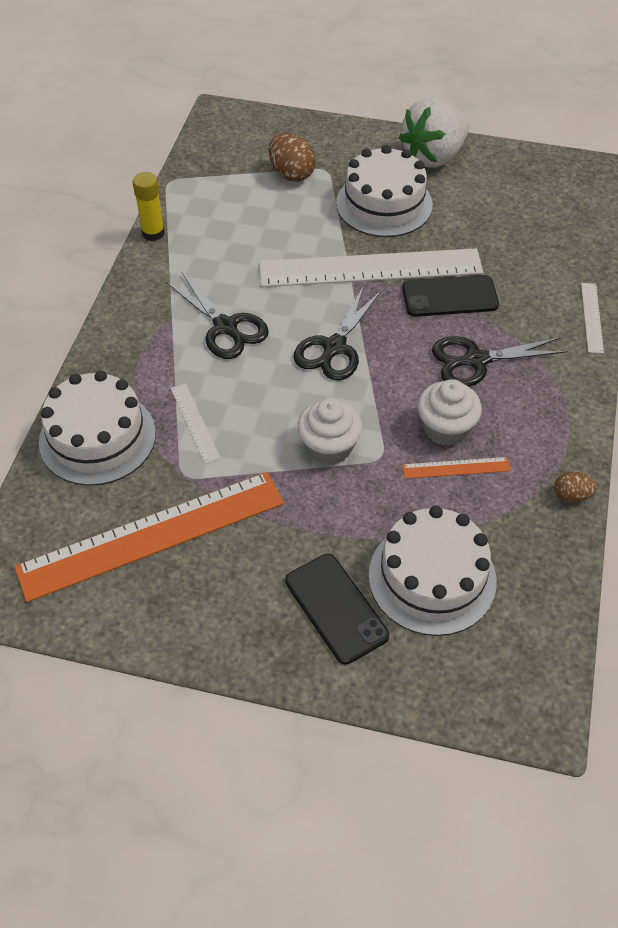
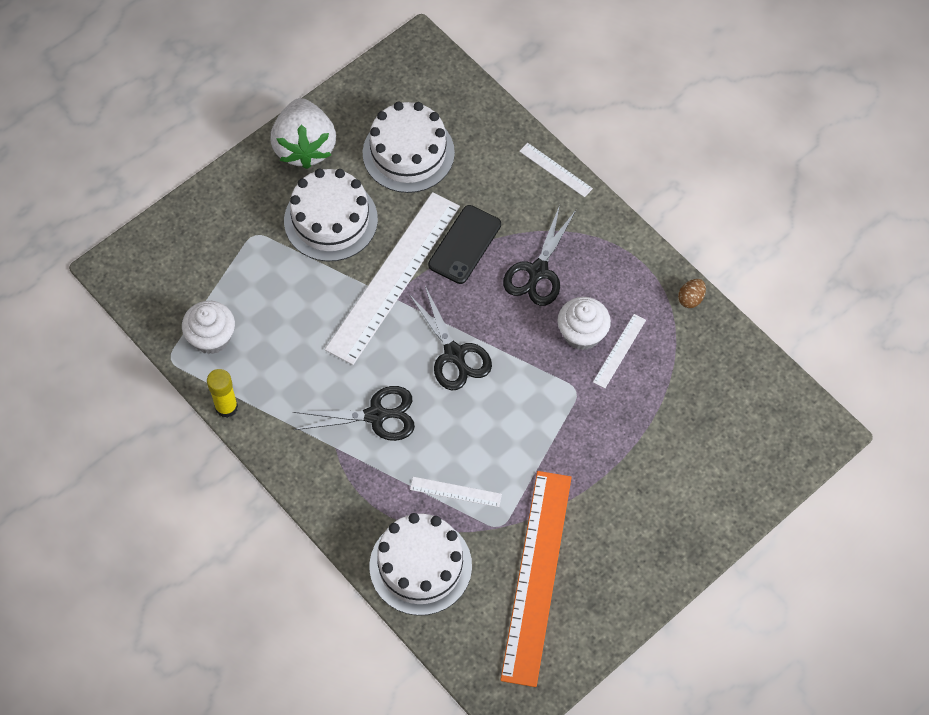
camera: 55 degrees left, 10 degrees up
(291, 174) = (239, 262): brown egg -> none
(329, 447) = (543, 417): white cupcake -> white cupcake (211, 337)
(336, 608) = (675, 496): black phone -> none
(432, 577) = (692, 425): white cake -> white cake (408, 153)
(456, 468) = (619, 351): orange ruler -> white ruler

